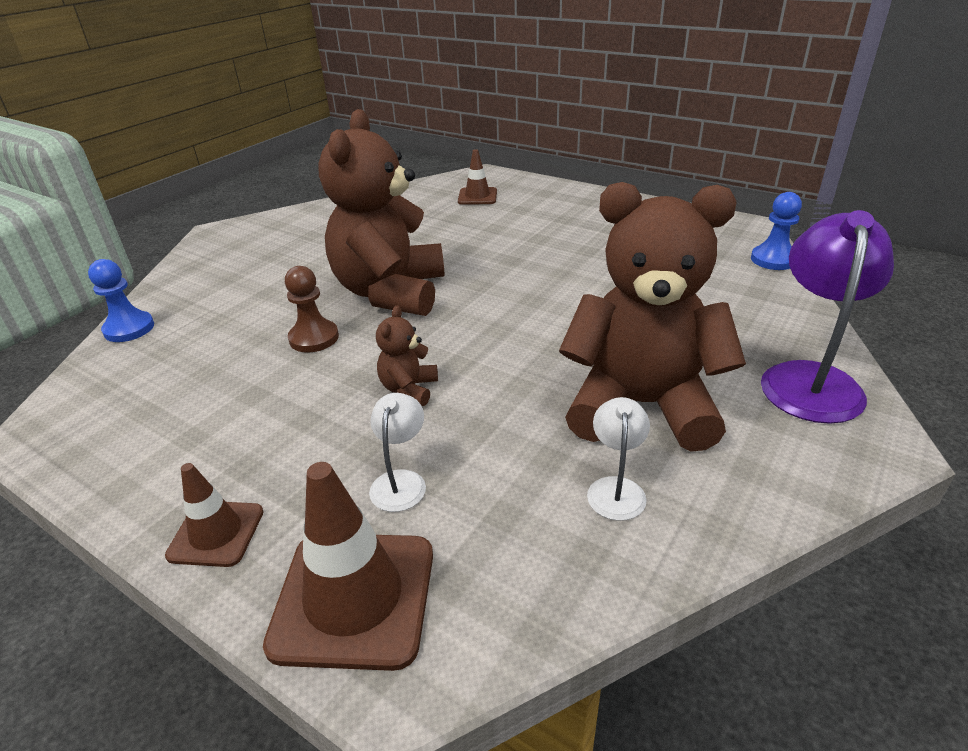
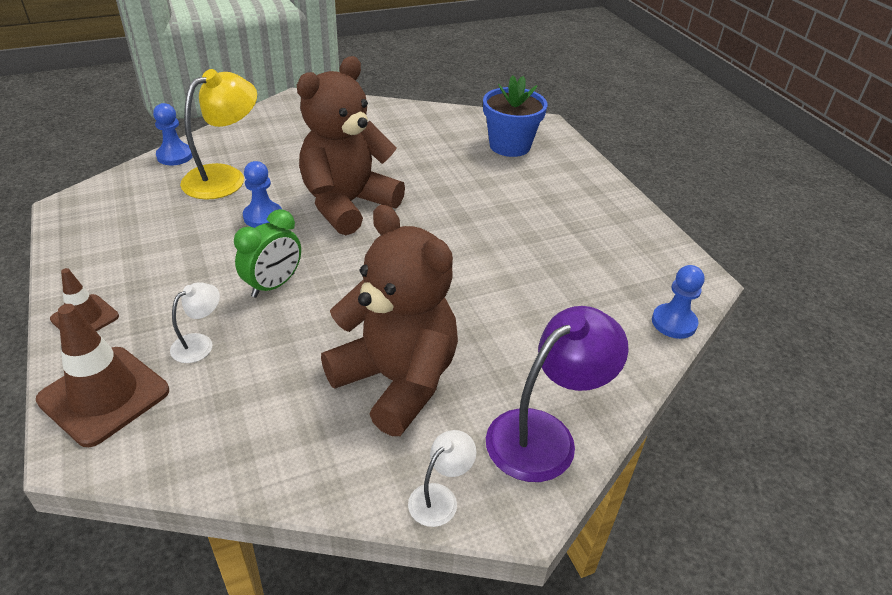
camera: 30 degrees right, 5 degrees up
(221, 323) = (225, 177): none -> yellow lamp
(314, 338) = (263, 216): brown pawn -> blue pawn
(409, 389) = (273, 285): brown teddy bear -> green clock
(477, 196) = (510, 146): brown traffic cone -> blue flower pot
(616, 488) = (306, 424): white lamp -> white lamp (440, 497)

